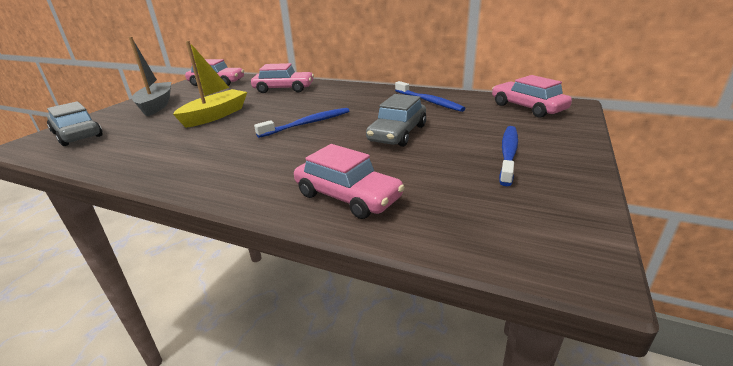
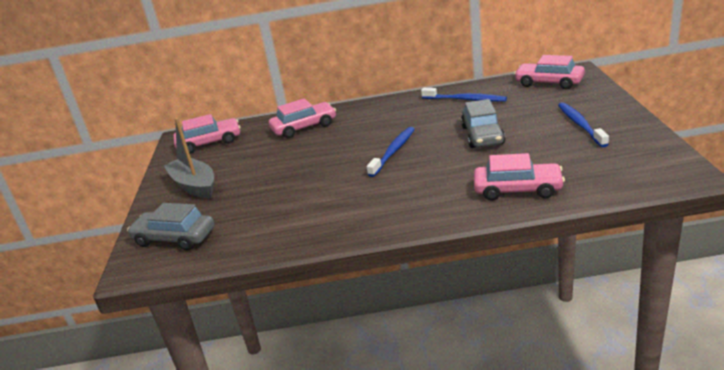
camera: 25 degrees left, 0 degrees up
(215, 115) = (287, 173): yellow boat -> none

